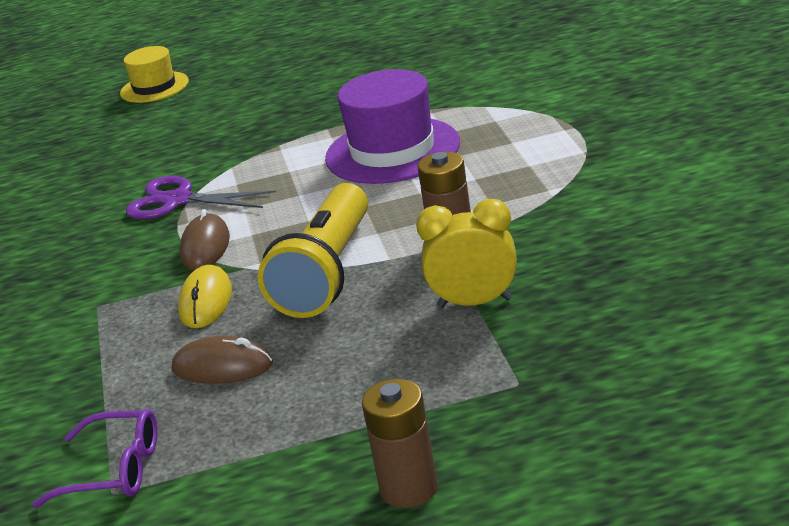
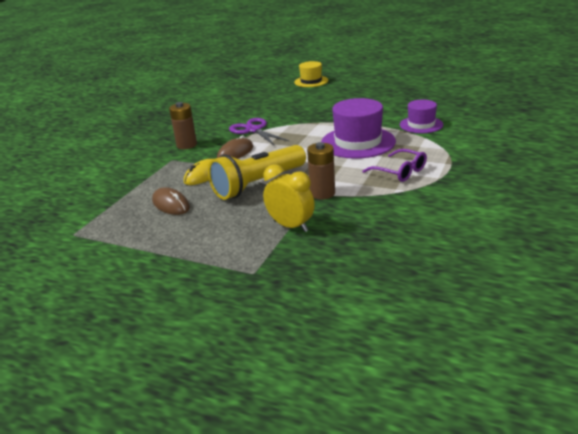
camera: 35 degrees right, 0 degrees up
(113, 470) = (85, 226): purple glasses -> purple glasses (399, 171)
(409, 489) = (150, 294): brown battery -> brown battery (186, 145)
(451, 90) = (421, 125): none -> purple hat

